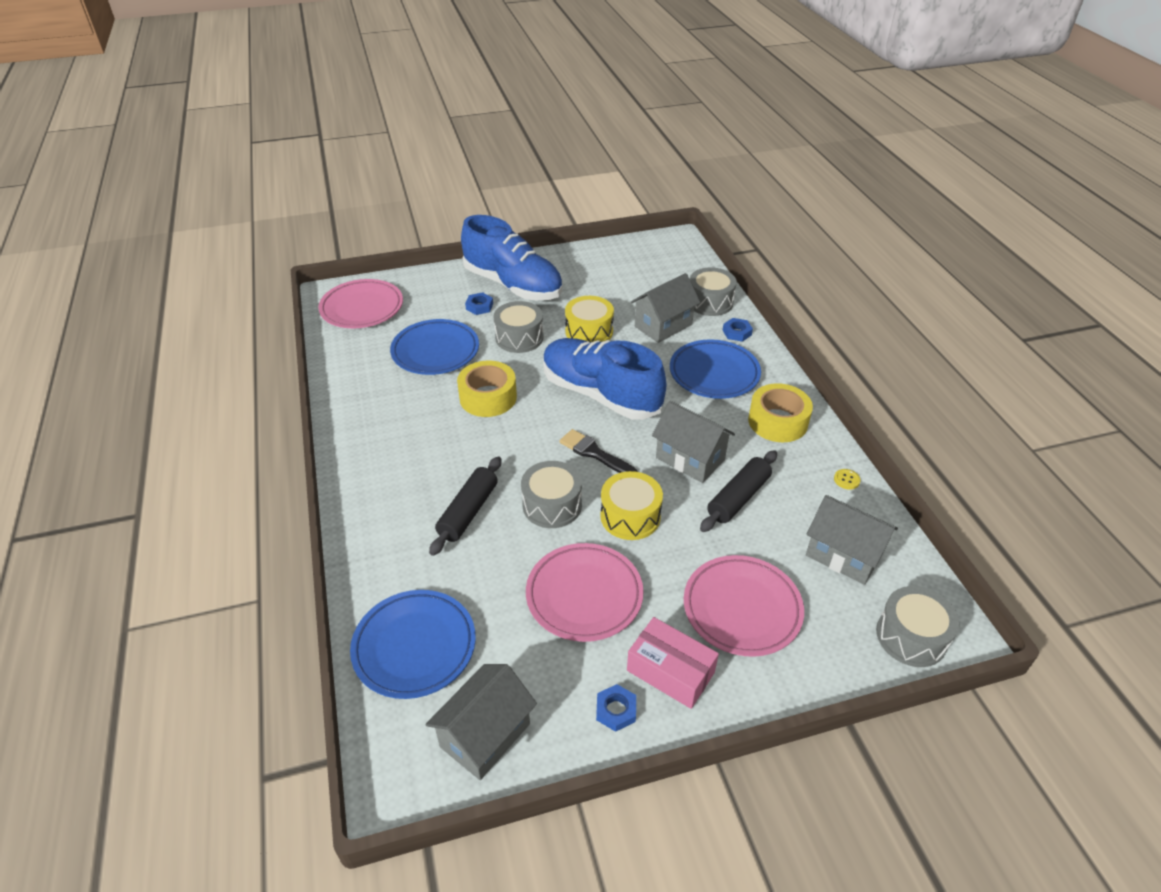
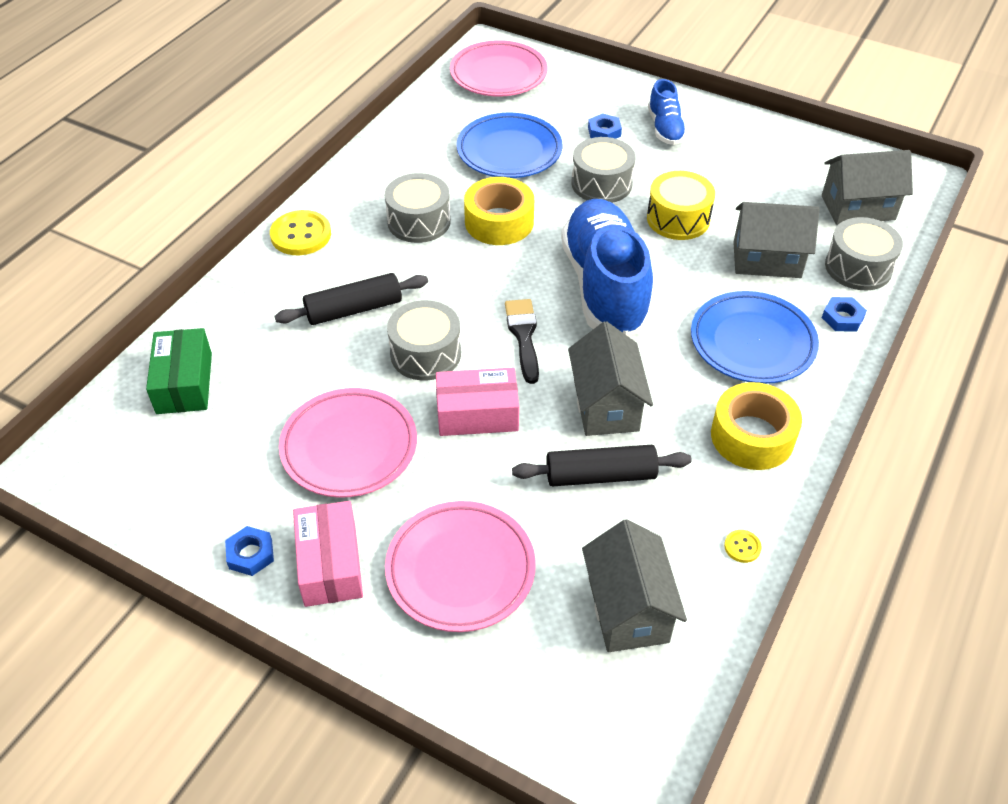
camera: 45 degrees right, 5 degrees up
(362, 491) = (301, 235): none -> yellow button
(414, 647) = (184, 383): blue plate -> green box
(485, 735) = (145, 487): grey house -> grey house (858, 208)
(513, 285) = (665, 128): blue shoe -> blue shoe, size x0.48
(630, 516) = (477, 414): yellow drum -> pink box
(911, 637) = (582, 736): grey drum -> grey drum (419, 221)

